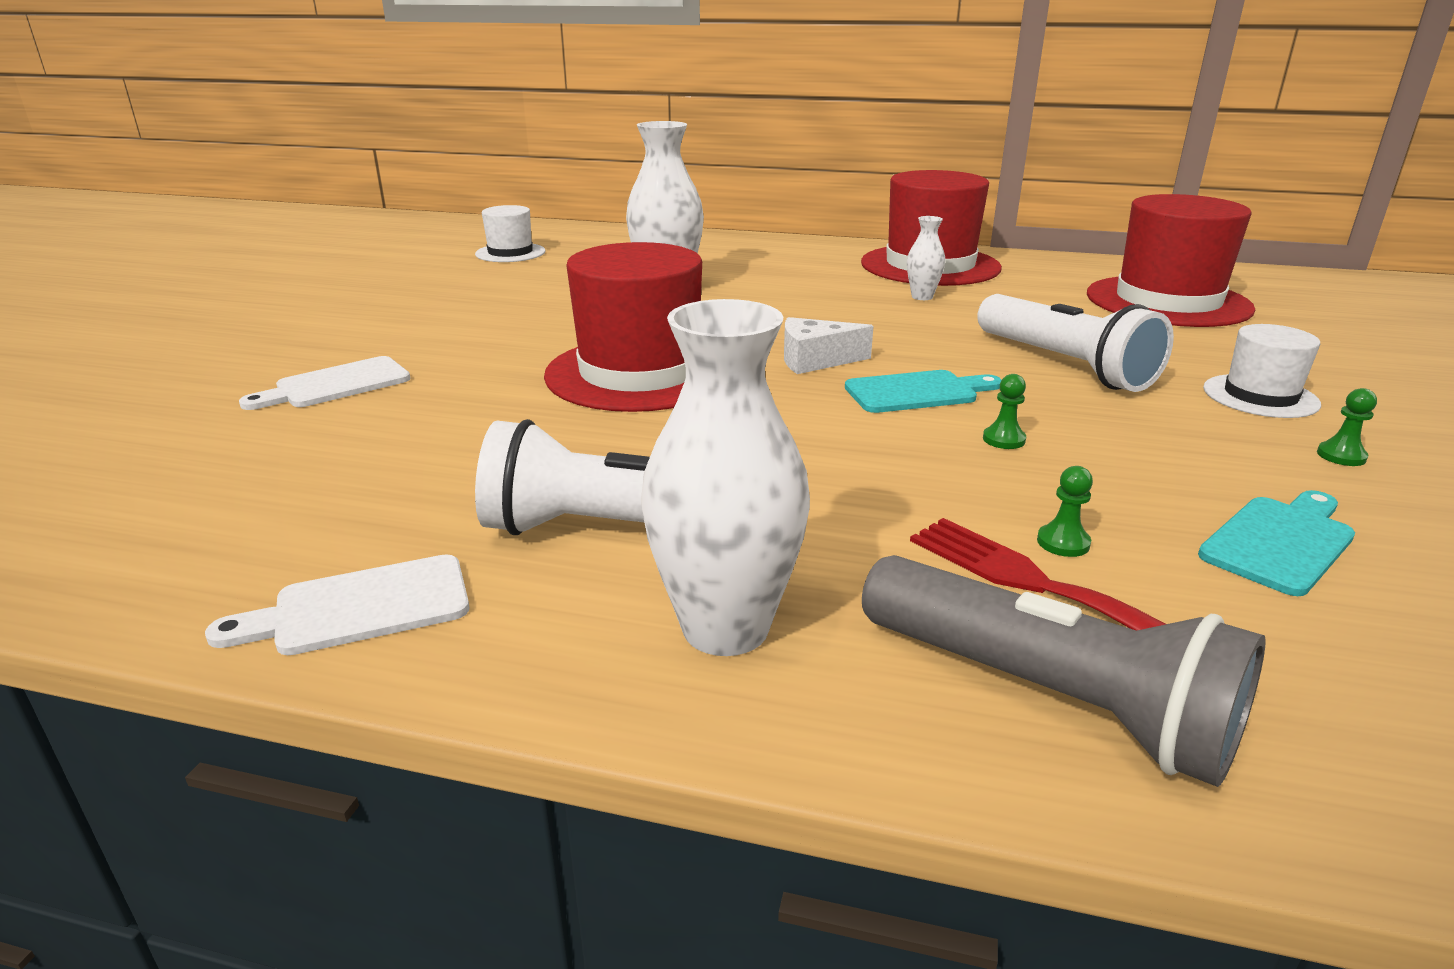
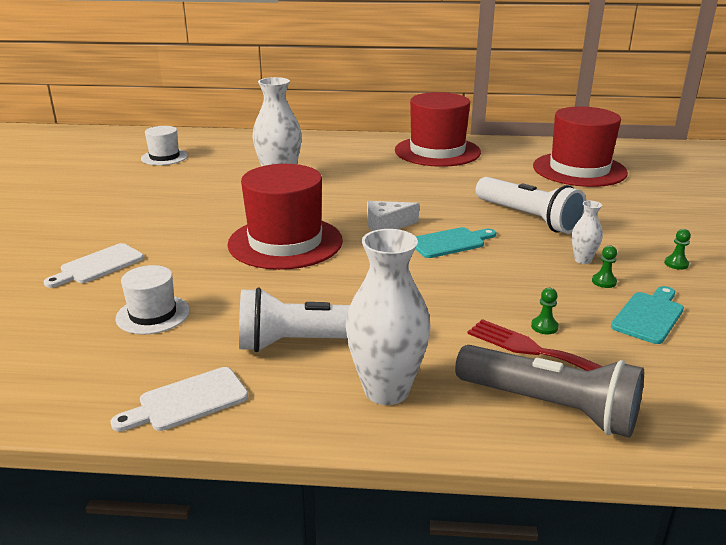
camera: 10 degrees left, 0 degrees up
(922, 297) = (438, 175): white vase -> white vase (582, 260)
(1004, 439) = (503, 269): green pawn -> green pawn (604, 282)
(1260, 396) = (634, 230): white hat -> white hat (153, 314)

